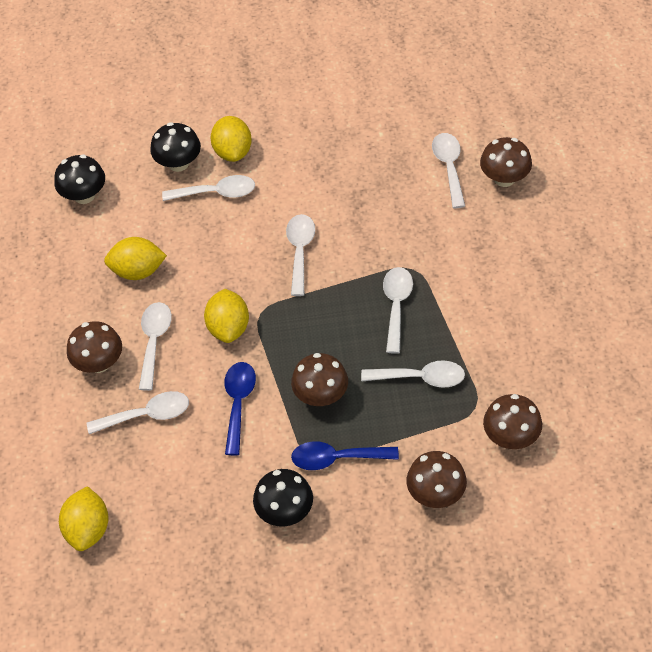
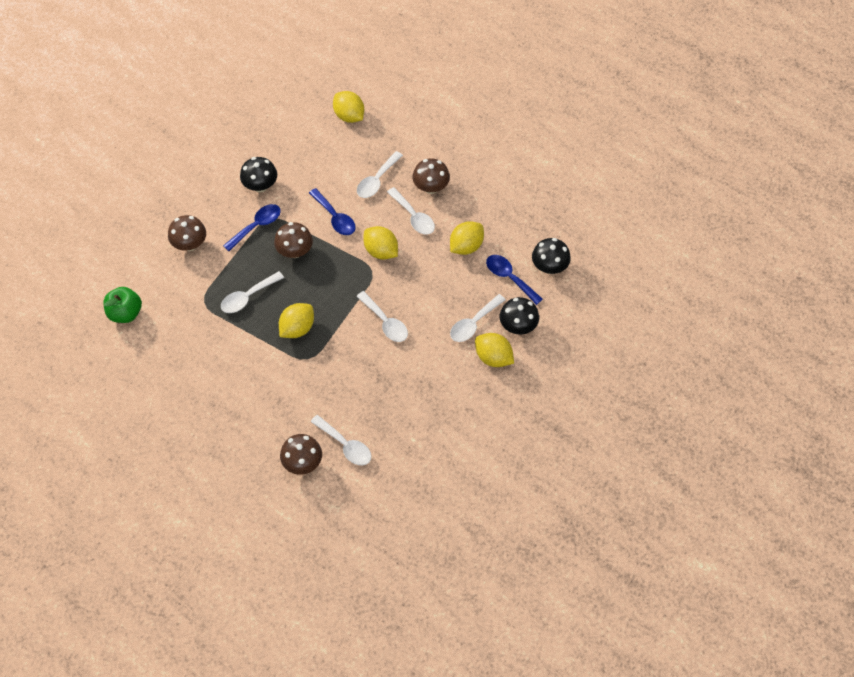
camera: 135 degrees right, 5 degrees up
(133, 211) = (510, 278): none -> blue spoon
(396, 306) = (297, 328): white spoon -> yellow lemon
(511, 436) = (172, 299): brown mushroom -> none
(579, 457) = (125, 313): none -> green apple

